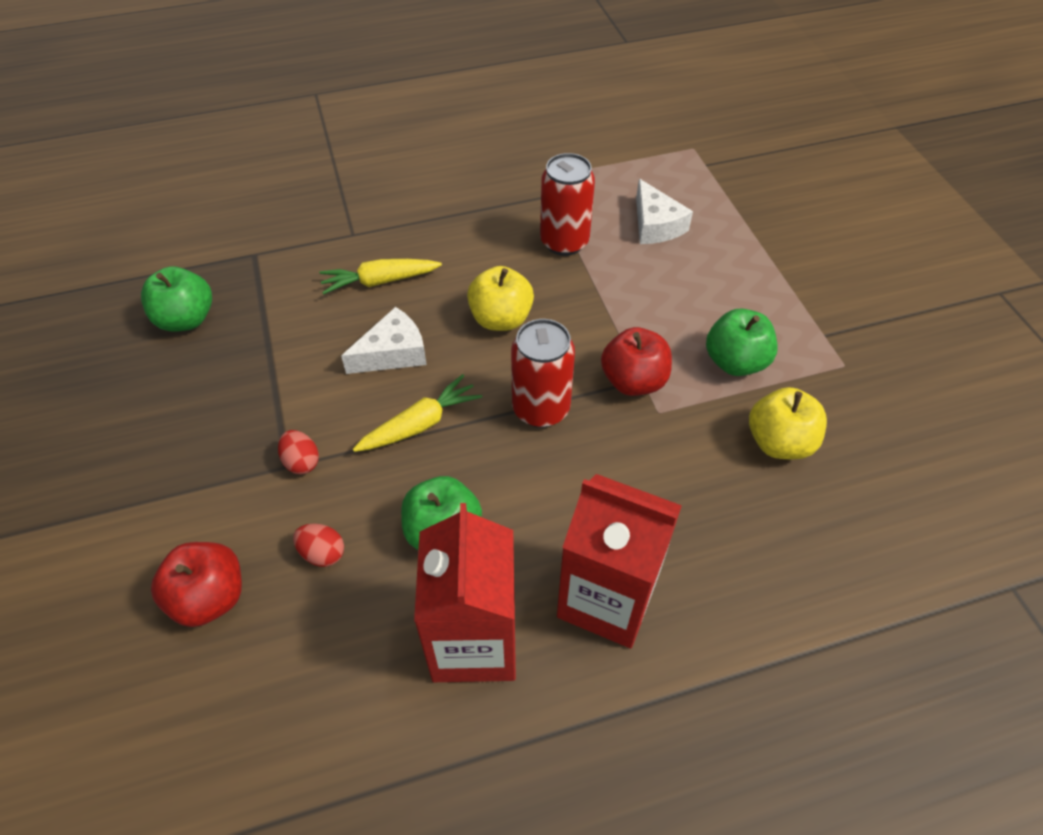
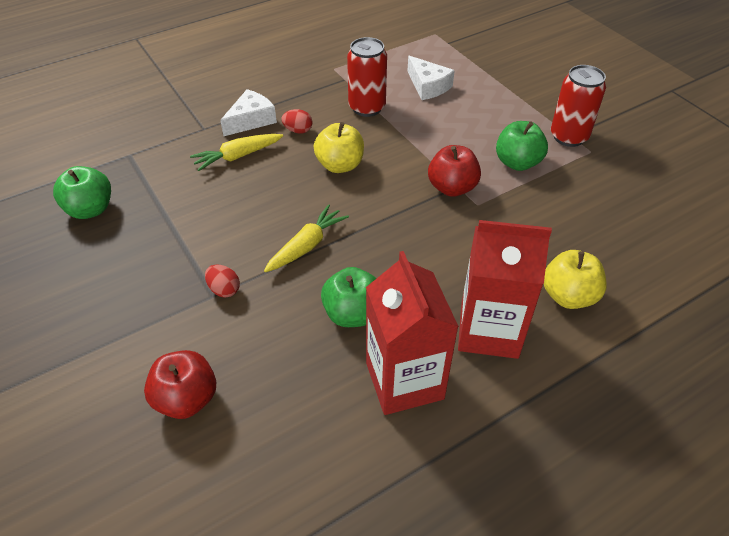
camera: 15 degrees left, 5 degrees down
(322, 553) = (265, 348): red egg -> red egg (298, 130)
(393, 353) = (267, 202): white cheese -> white cheese (251, 120)
(541, 409) = (392, 218): red can -> red can (569, 137)
(779, 442) = (567, 207): yellow apple -> yellow apple (568, 296)

